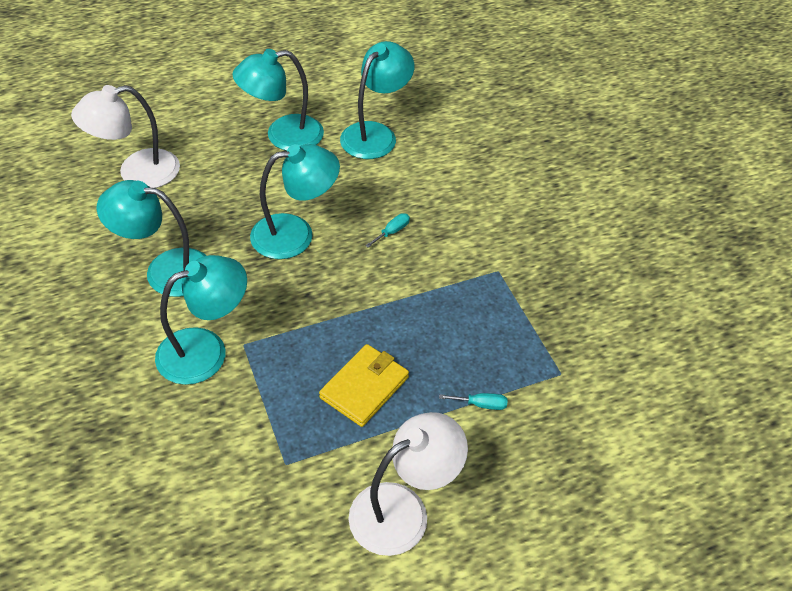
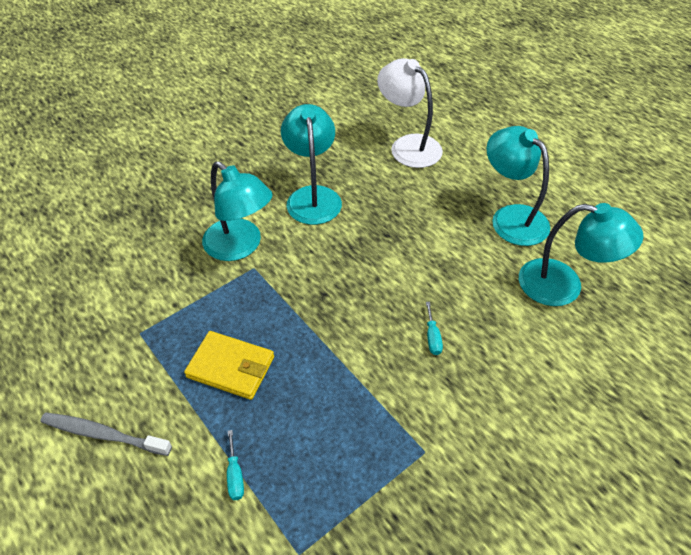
camera: 75 degrees right, 0 degrees up
(295, 234) = (391, 264): turquoise lamp -> none
(392, 232) = (432, 337): turquoise screwdriver -> turquoise screwdriver turned 60 degrees clockwise
(403, 510) = (103, 434): white lamp -> grey toothbrush

